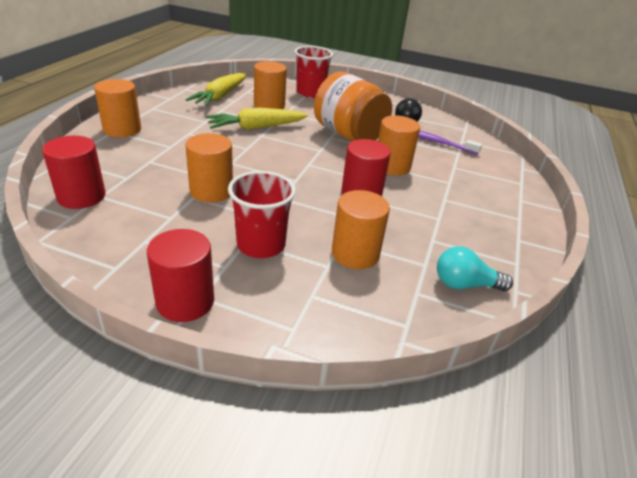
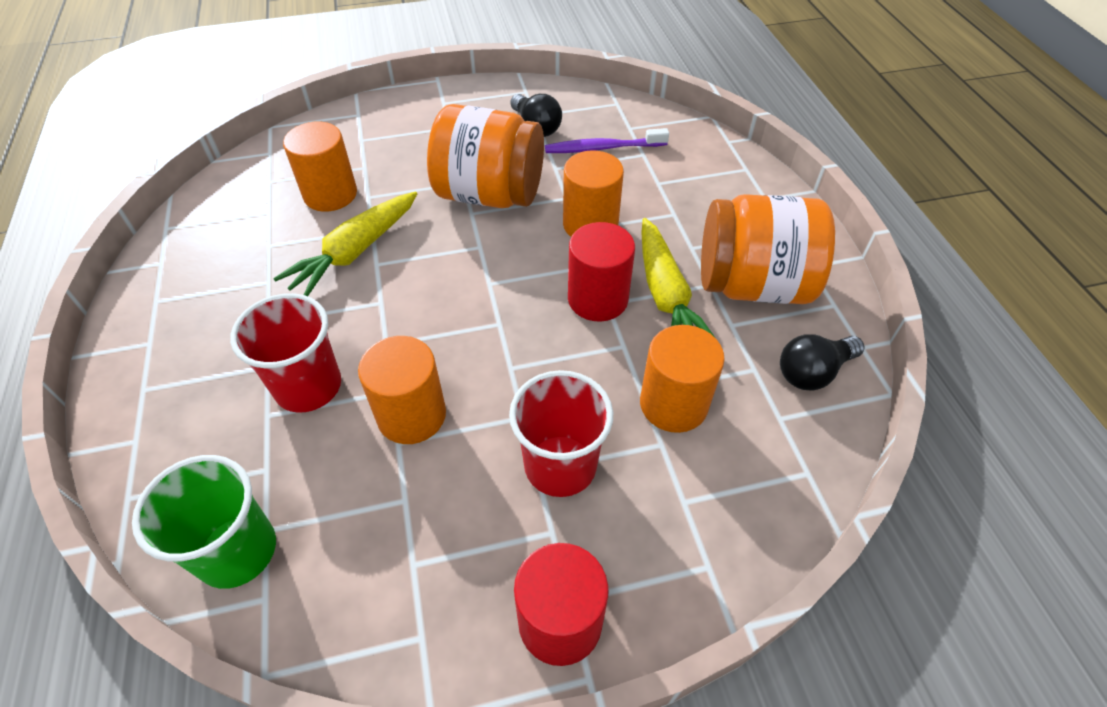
camera: 30 degrees left, 15 degrees up
(81, 196) = (237, 551): red cylinder -> green cup
(122, 129) = (154, 377): orange cylinder -> none
(220, 97) = (239, 215): yellow carrot -> yellow carrot (666, 295)
(310, 93) = (365, 135): red cup -> red cup (308, 386)
(464, 284) = (812, 372): turquoise light bulb -> black light bulb
(467, 230) = (752, 285): none -> orange jar

